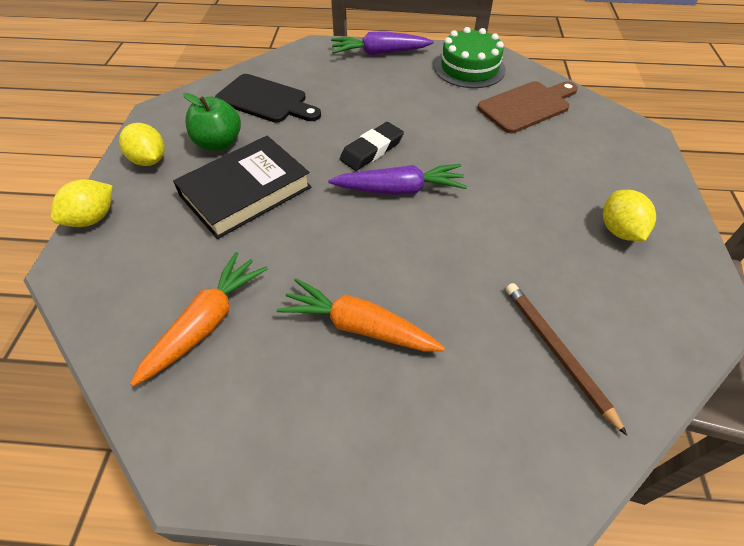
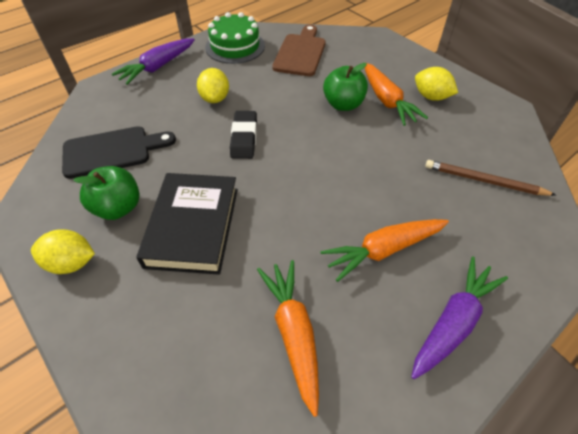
camera: 45 degrees left, 0 degrees up
(92, 218) = (86, 346): yellow lemon -> yellow lemon (215, 98)
(399, 189) = (296, 151): purple carrot -> purple carrot (453, 322)
(503, 178) = (343, 104): none -> green apple
(558, 202) = (387, 101): none -> orange carrot

